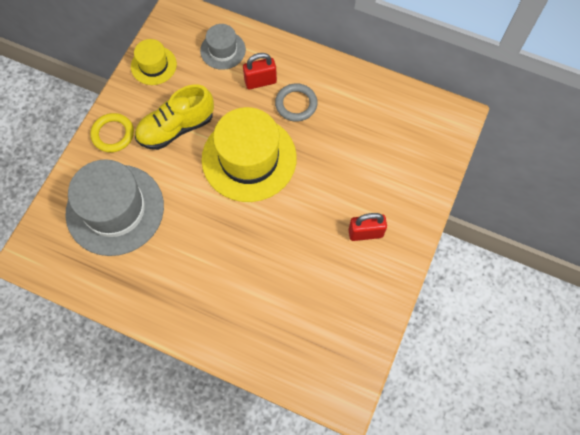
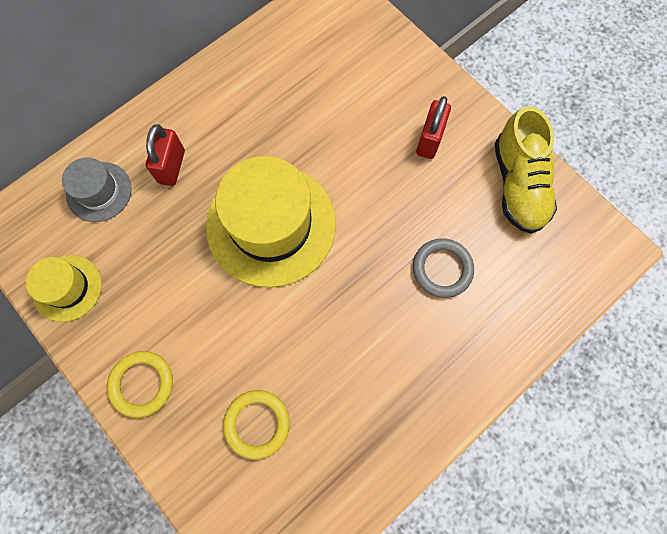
camera: 65 degrees left, 5 degrees up
(115, 209) = (257, 424): grey hat -> yellow ring
(176, 128) = (179, 296): yellow shoe -> yellow shoe (518, 184)
(296, 104) = (226, 140): grey ring -> grey ring (442, 269)

